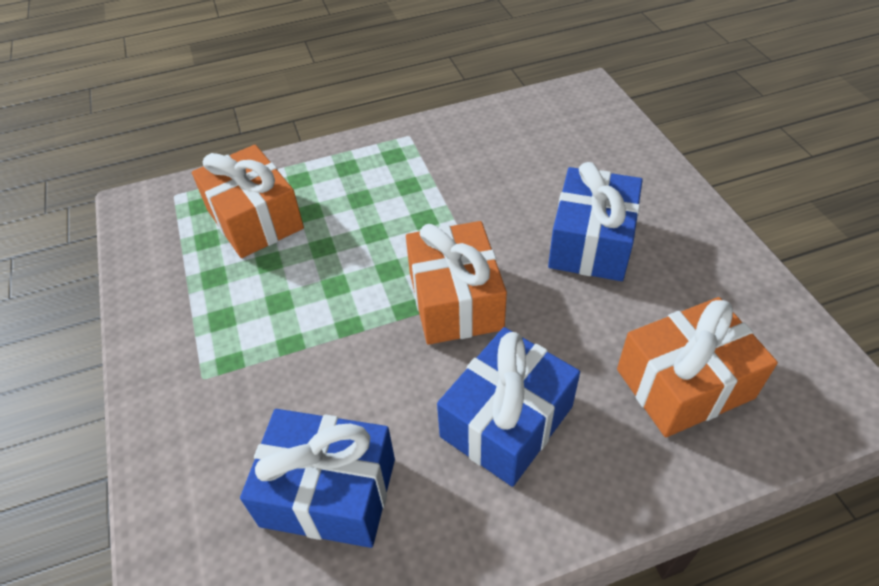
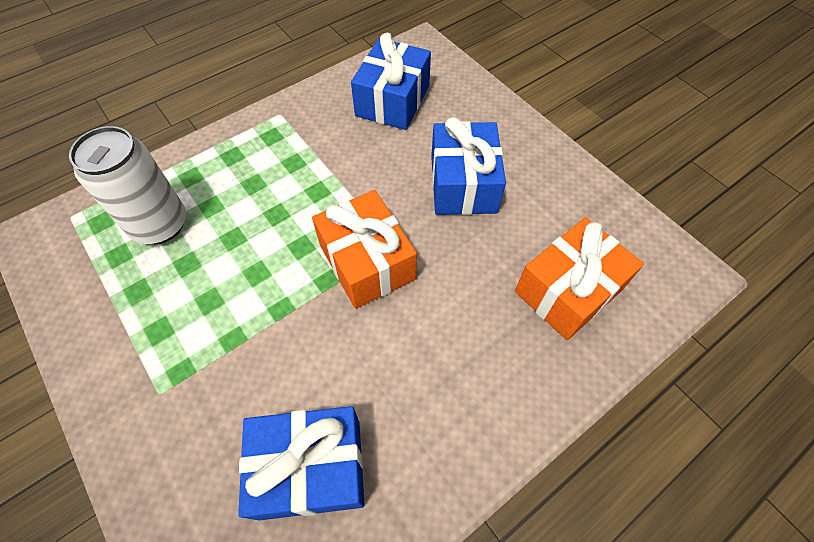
camera: 20 degrees left, 10 degrees up
(255, 219) = (160, 224): orange gift -> white can
(506, 421) = (441, 360): blue gift -> blue gift (392, 101)

